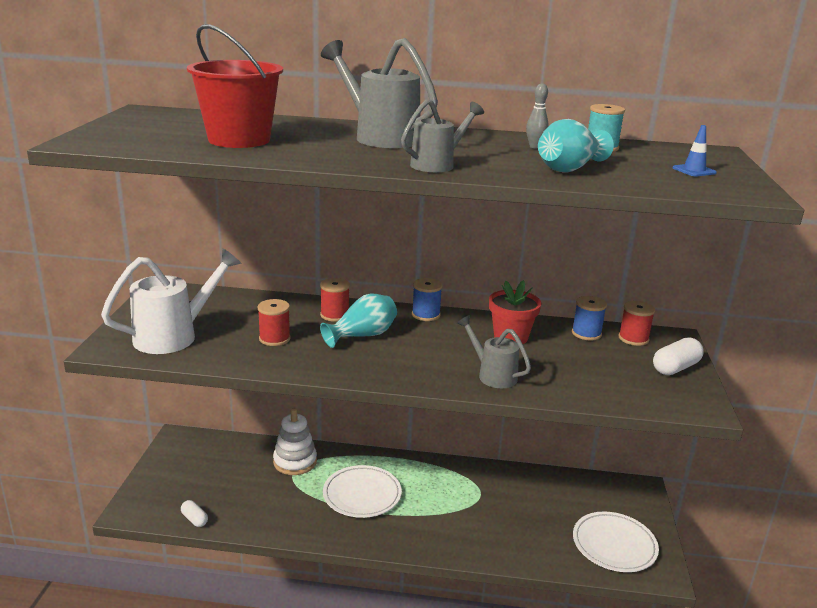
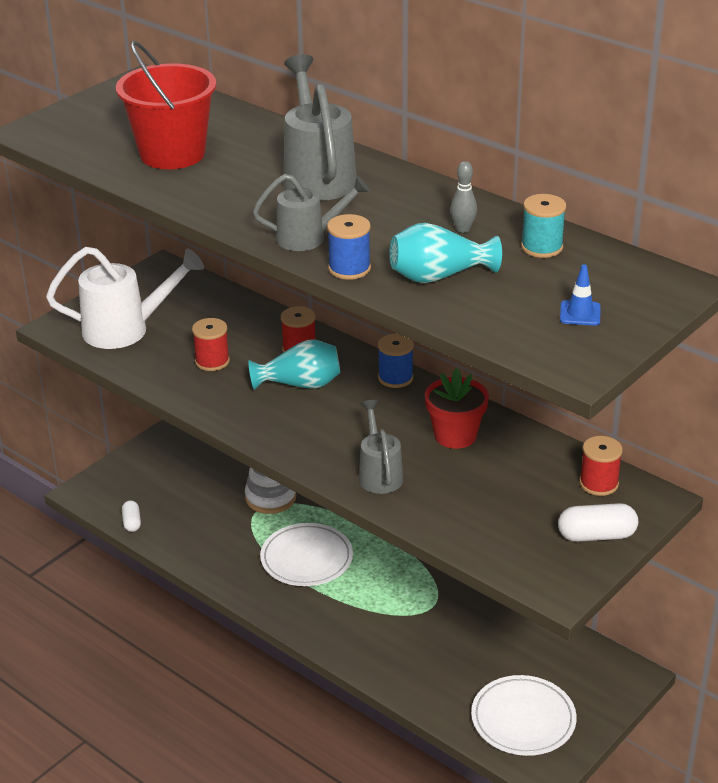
camera: 35 degrees right, 10 degrees up
(586, 333) = (550, 459): blue spool -> blue spool (349, 268)

